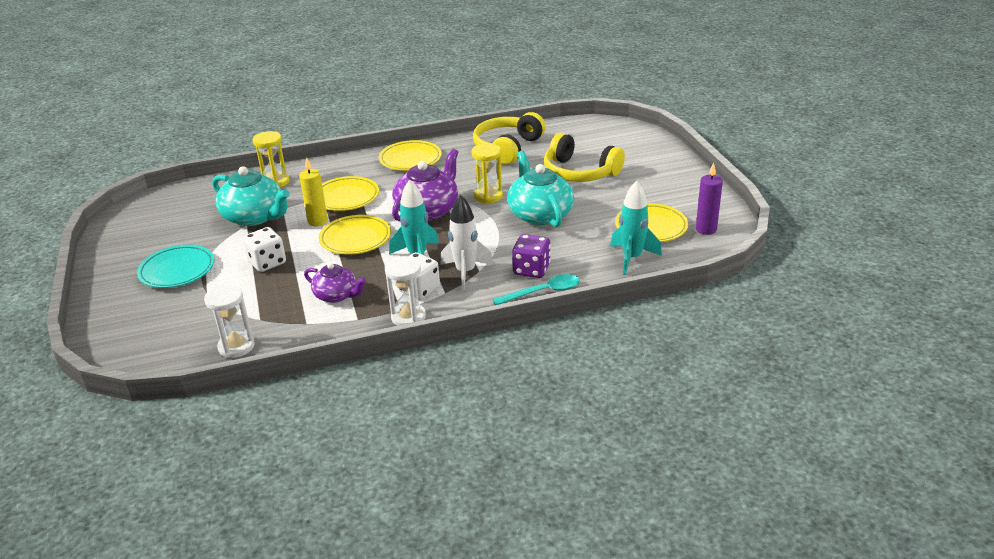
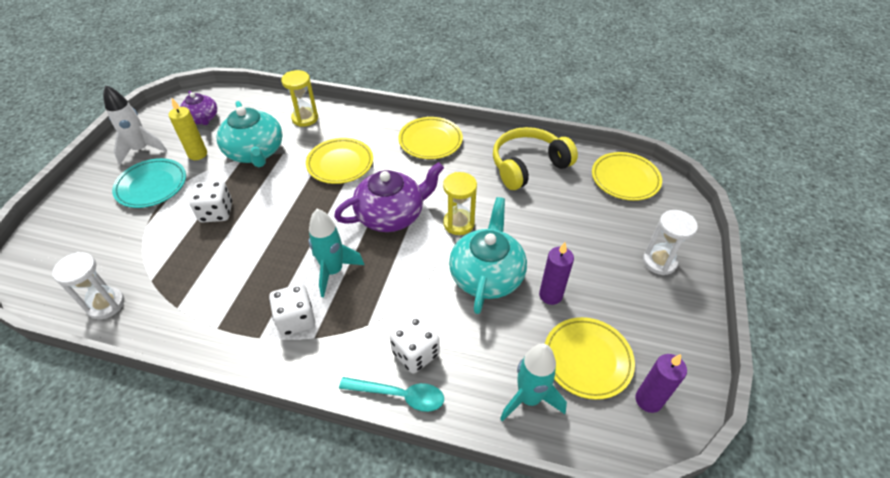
camera: 30 degrees right, 15 degrees up
(318, 221) = (294, 182): yellow candle -> yellow candle (198, 154)
(336, 295) = (228, 286): purple teapot -> purple teapot (202, 119)
(355, 239) = (304, 220): yellow plate -> yellow plate (625, 179)
(408, 317) = (256, 353): white hourglass -> white hourglass (659, 262)
(465, 272) = (354, 320): white rocket -> white rocket (141, 150)
(531, 269) = (415, 353): purple dice -> white dice
(580, 172) = (572, 234): yellow headphones -> none
(596, 207) = (550, 295): none -> purple candle

